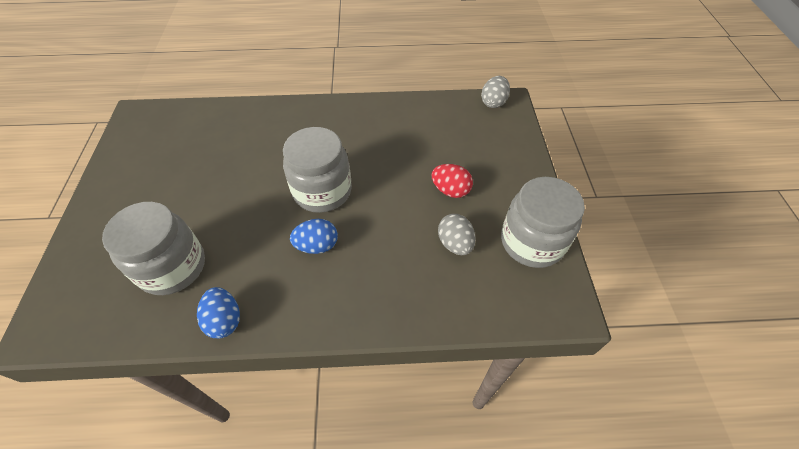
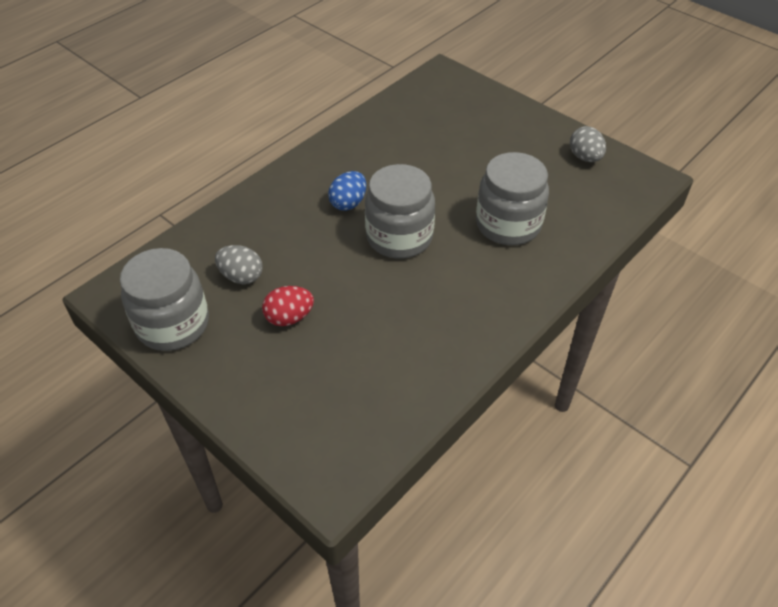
camera: 135 degrees right, 5 degrees down
(172, 267) = (424, 132): grey jar -> grey jar (508, 224)
(224, 320) = (349, 135): blue egg -> none
(493, 102) = (348, 470): grey egg -> grey egg (585, 157)

